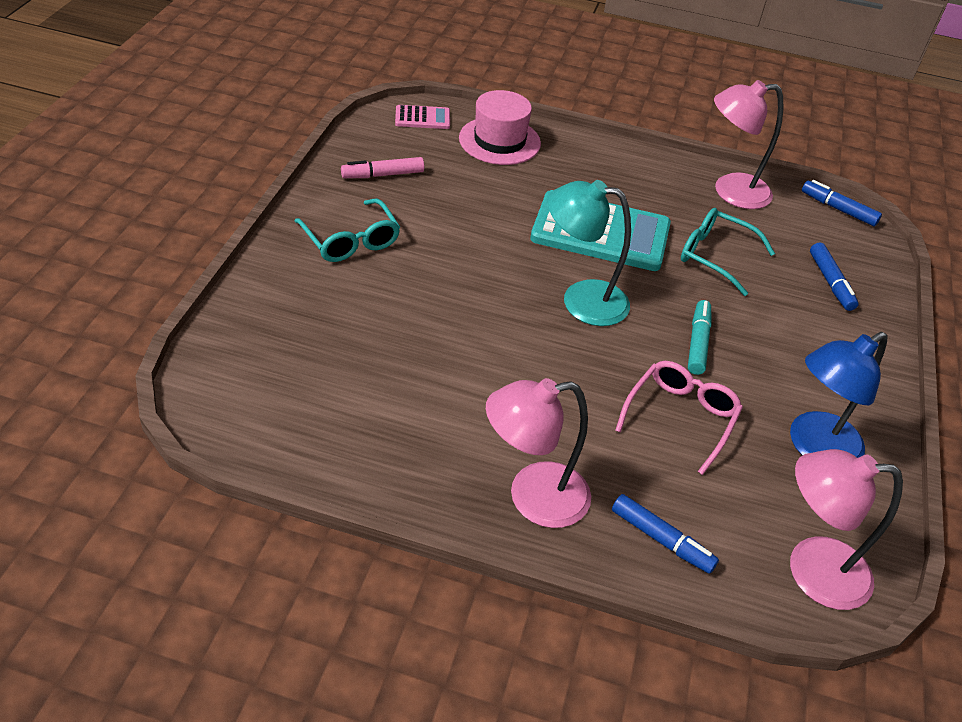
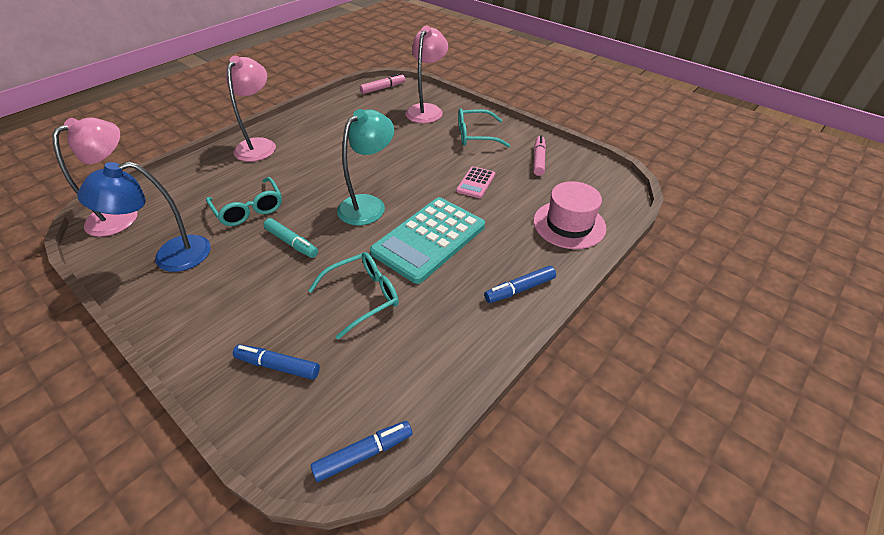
camera: 120 degrees right, 0 degrees up
(230, 402) = (383, 88): none -> pink marker
(422, 118) = (610, 193): pink calculator -> pink calculator (476, 183)
(661, 539) = (197, 173): blue marker -> blue marker (520, 289)
(680, 417) = (249, 209): pink glasses -> turquoise glasses
(730, 192) = (440, 357): pink lamp -> pink lamp (427, 110)
(814, 448) = (170, 257): blue lamp -> blue lamp turned 105 degrees counterclockwise

